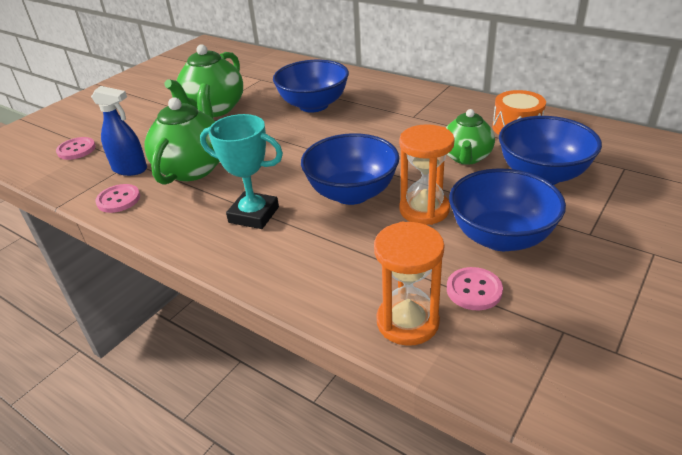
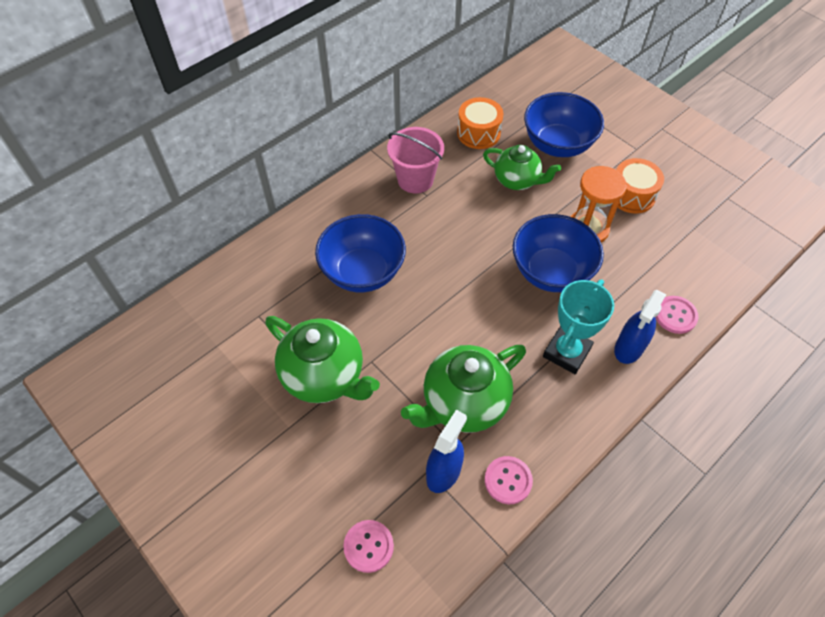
camera: 80 degrees left, 20 degrees up
(193, 168) = (463, 403): green teapot -> green teapot turned 60 degrees counterclockwise
(266, 255) = (629, 348): none -> blue spray bottle
(407, 322) = (714, 272): orange hourglass -> none
(428, 108) = (415, 179): none -> pink bucket
(474, 290) = (686, 228): pink button -> pink button (675, 315)
(500, 237) = (631, 195): blue bowl -> orange drum

